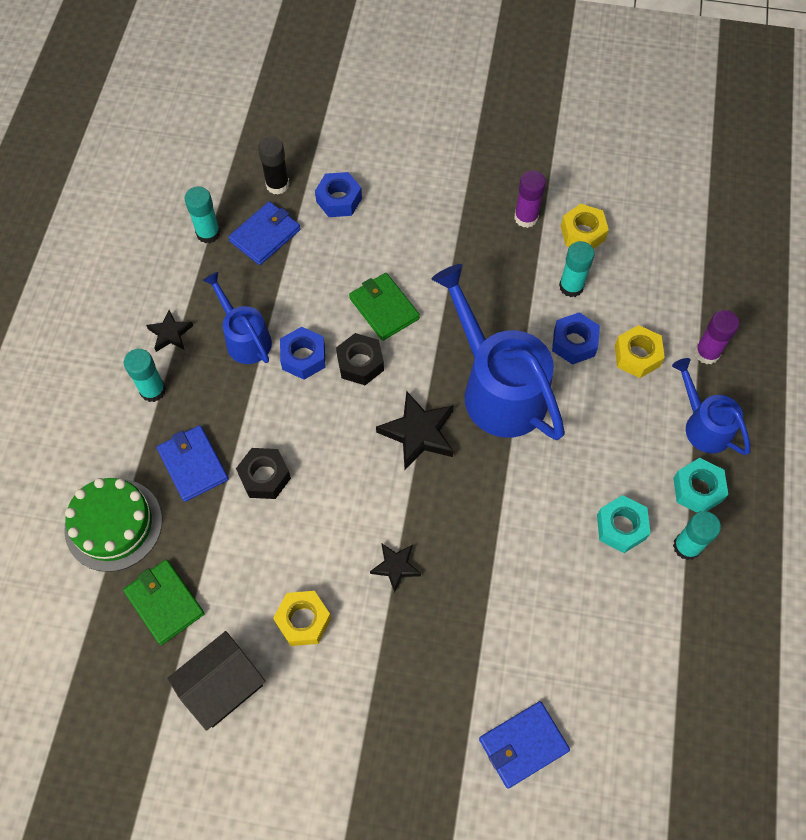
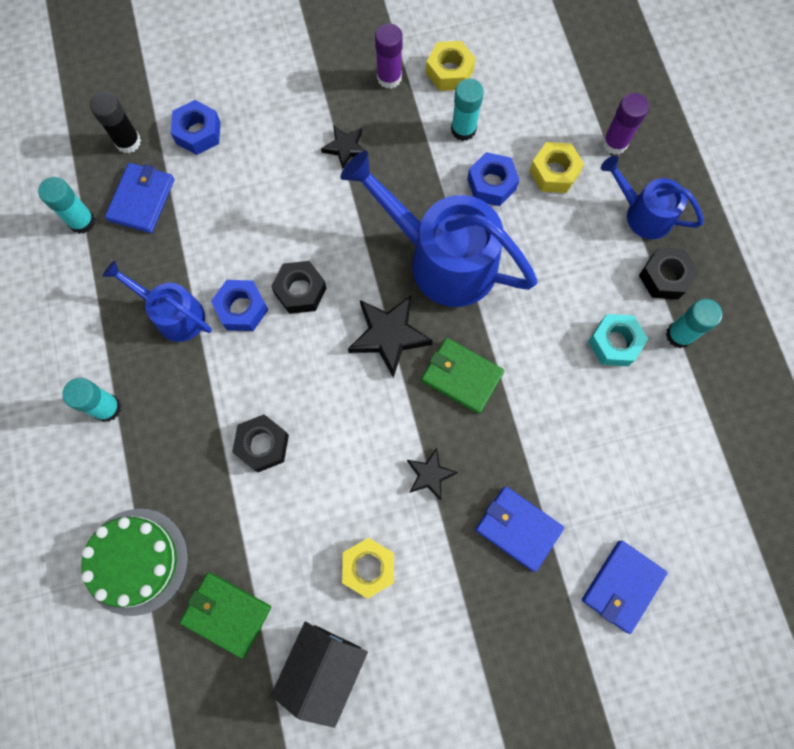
camera: 25 degrees left, 10 degrees up
(170, 333) = (95, 342): black star -> black star (345, 148)
(193, 464) = (186, 465): blue wallet -> blue wallet (518, 528)
(384, 308) = (296, 226): green wallet -> green wallet (461, 376)
(697, 489) = (664, 277): turquoise nut -> black nut

